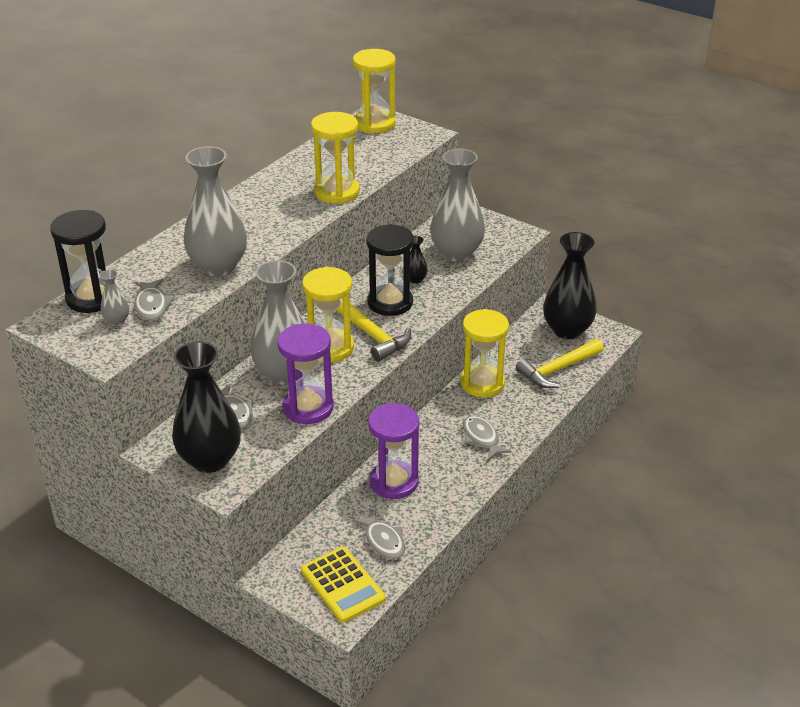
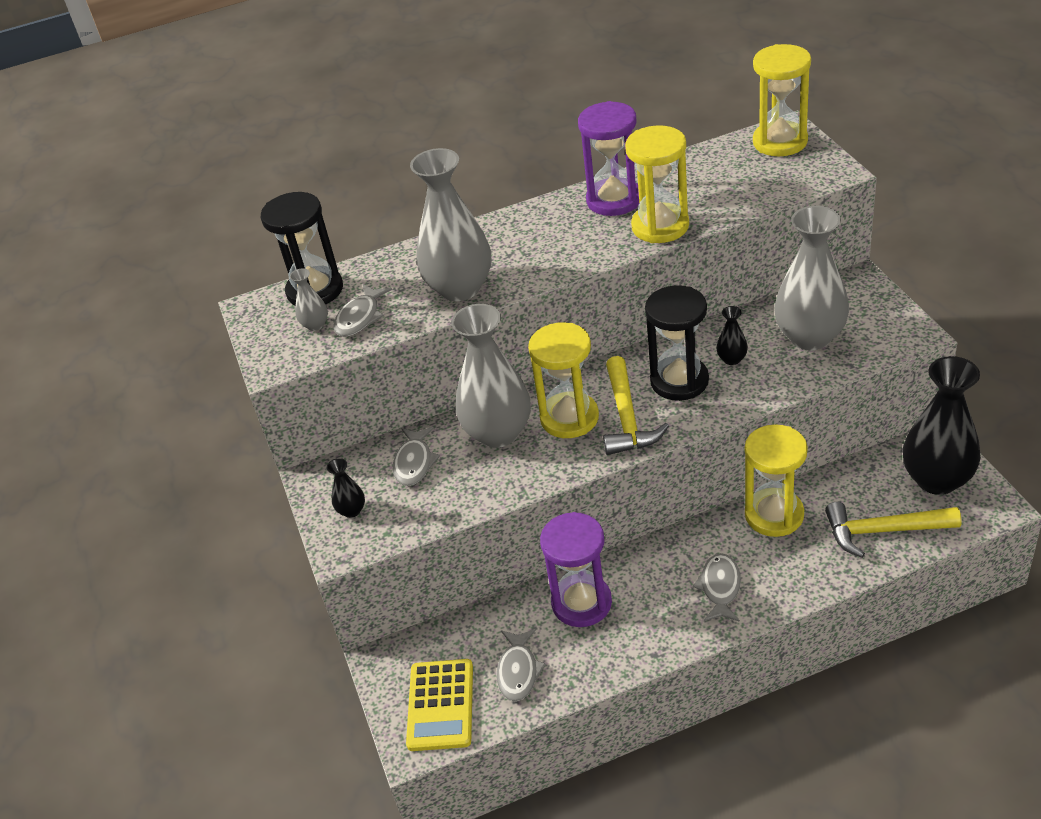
camera: 40 degrees right, 5 degrees up
(210, 459) = (352, 510): black vase -> black vase, size x0.43
(308, 407) = (490, 486): purple hourglass -> purple hourglass (614, 200)

